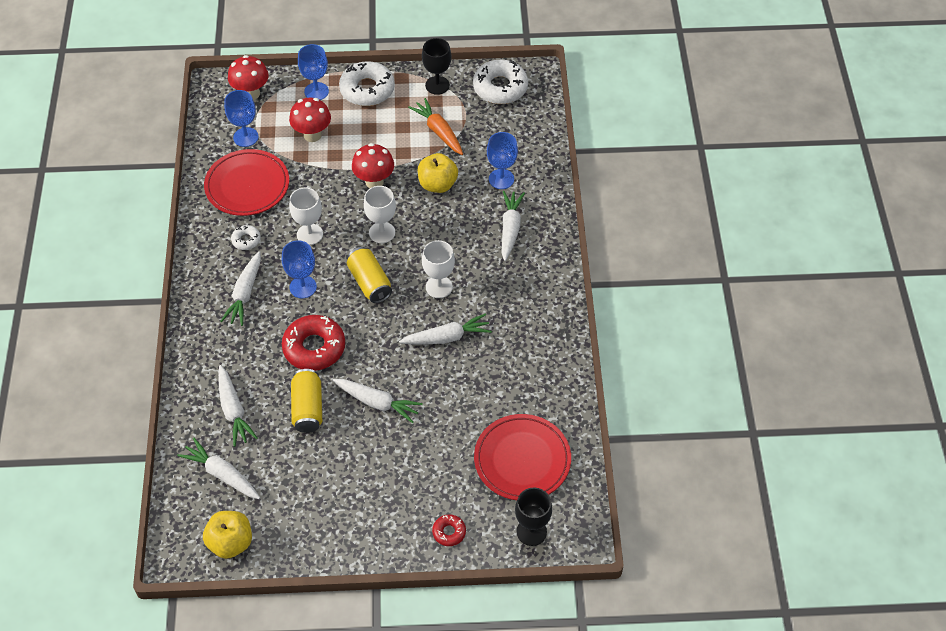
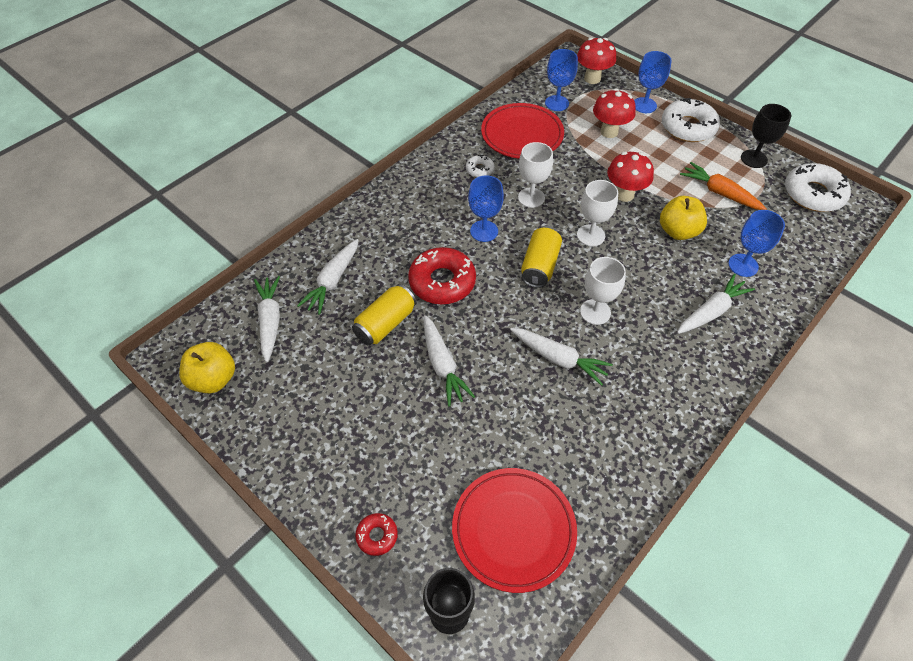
camera: 45 degrees right, 0 degrees up
(245, 293) = (437, 205): white carrot -> none
(439, 132) = (720, 193): orange carrot -> orange carrot turned 60 degrees counterclockwise

